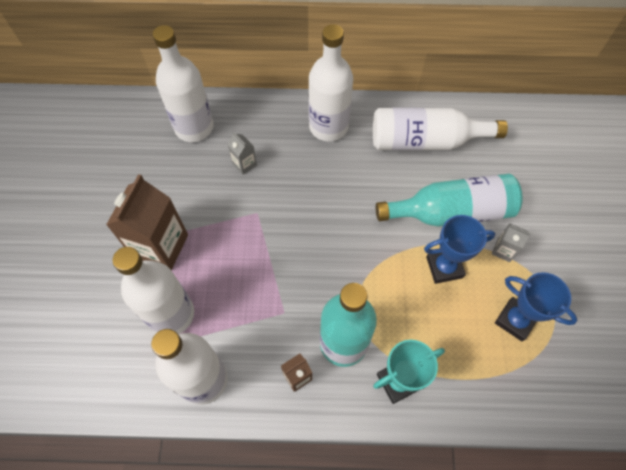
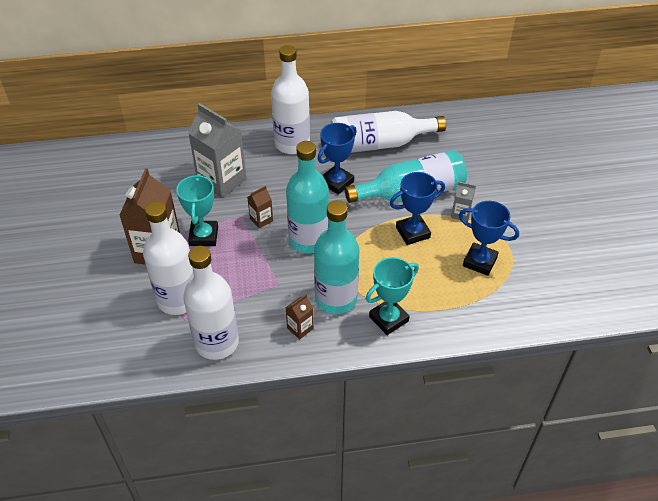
camera: 10 degrees left, 15 degrees down
(194, 127) = (170, 159): white bottle -> none
(213, 235) = (204, 236): none -> turquoise trophy
(244, 164) = (222, 180): grey carton -> grey carton, size x2.16
(278, 223) = (261, 220): none -> brown carton
(326, 259) = (308, 240): none -> turquoise bottle
(369, 185) = (336, 182): none -> blue trophy

